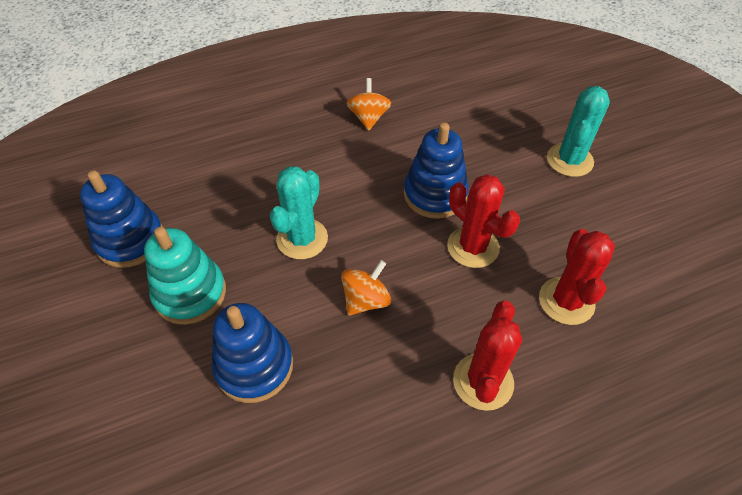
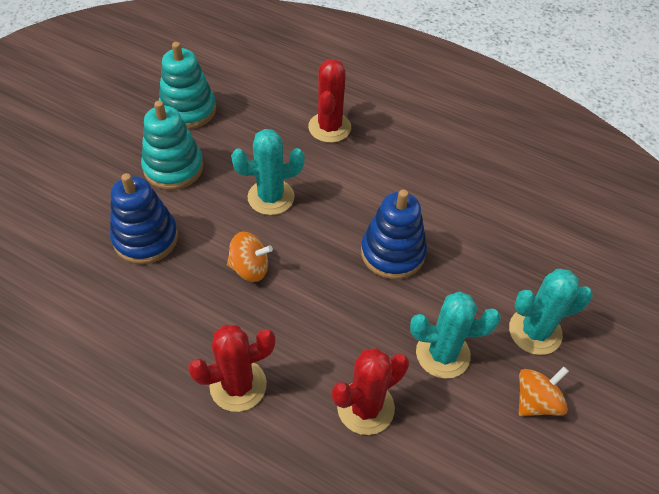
camera: 50 degrees right, 0 degrees up
(130, 240) = (188, 110): blue stacking toy -> turquoise stacking toy
(368, 118) = (430, 162): orange spinning top -> orange spinning top (536, 401)
(473, 247) = (362, 309): red cactus -> red cactus (329, 127)
(551, 223) = (442, 354): none -> turquoise cactus

